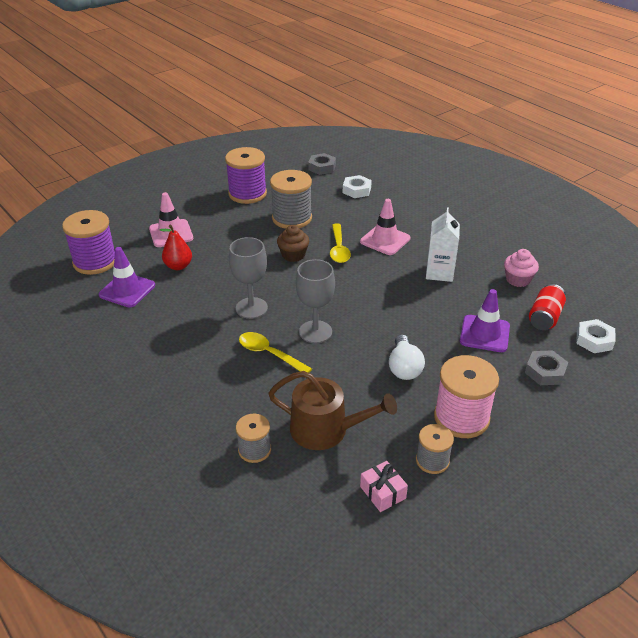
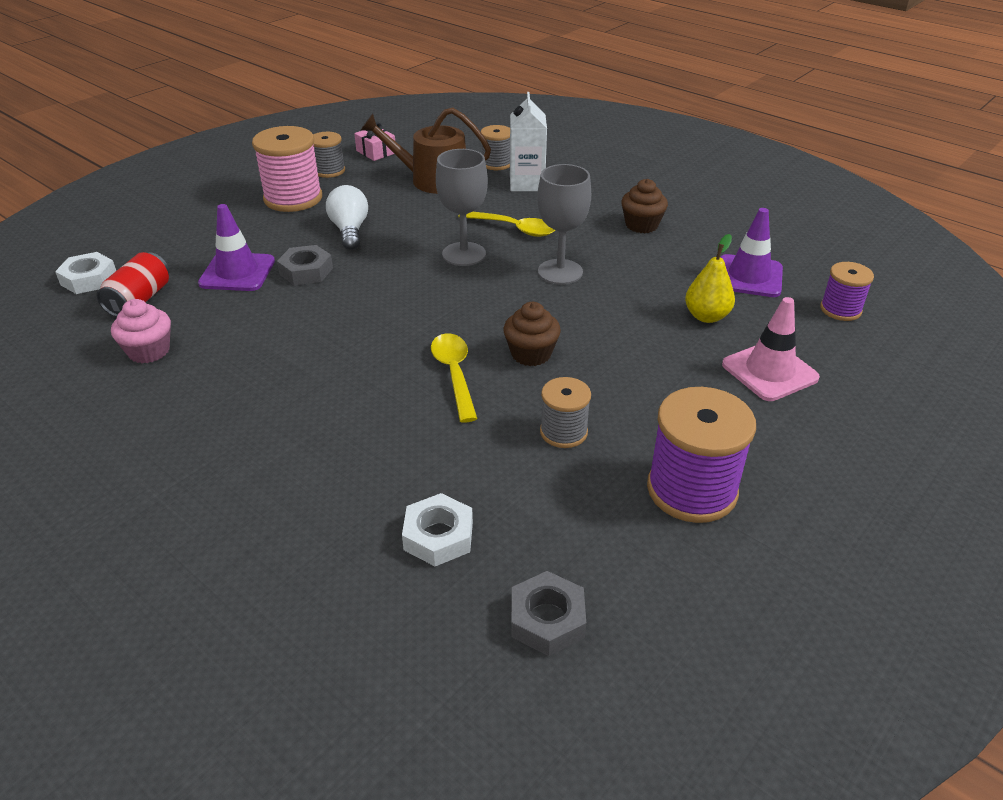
camera: 170 degrees right, 0 degrees up
(95, 262) = (840, 309): purple spool -> purple spool, size x0.57
(165, 345) = (641, 225): none -> brown cupcake
(178, 266) = (706, 316): red pear -> yellow pear
(292, 218) = (563, 432): grey spool -> grey spool, size x0.57
(385, 240) = (370, 402): pink traffic cone -> none
(439, 272) = (279, 350): white carton -> white carton (527, 183)
(545, 372) = (178, 241): grey nut -> grey nut (306, 271)

